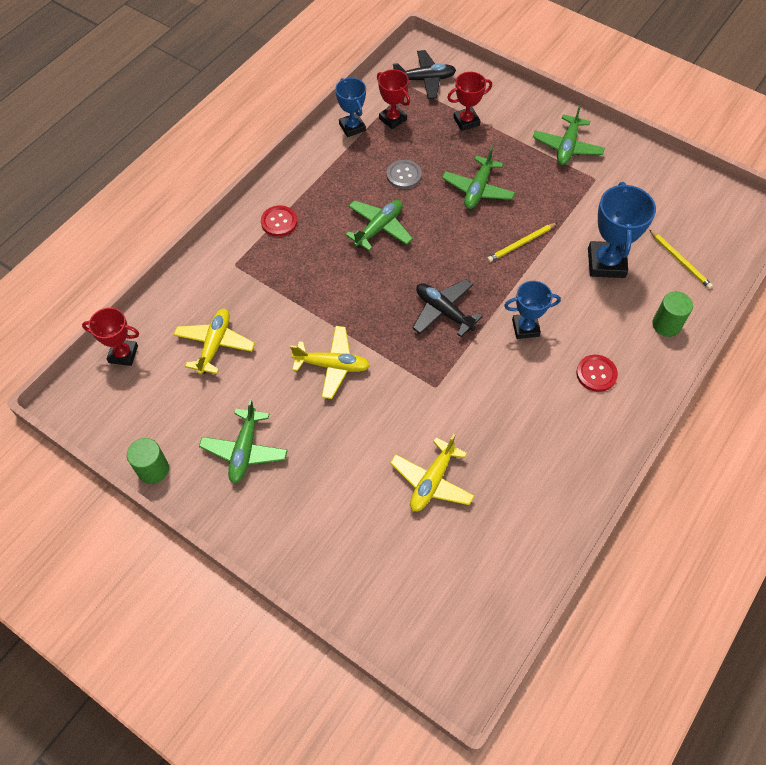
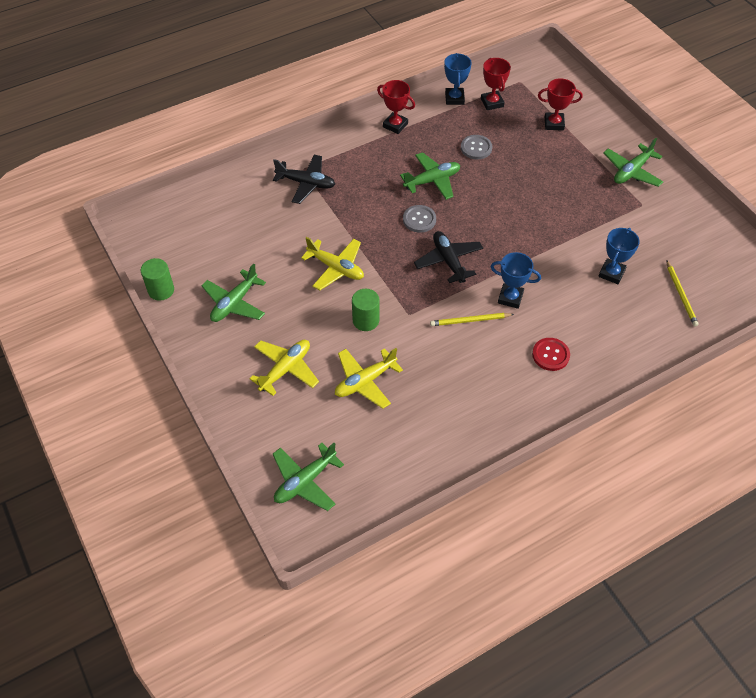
camera: 25 degrees right, 5 degrees down
(123, 354) = (185, 203): red trophy -> red trophy (395, 125)
(215, 345) = (255, 220): yellow plane -> yellow plane (285, 369)
(279, 222) = (355, 149): red button -> none
(389, 277) = (419, 219): none -> grey button
(425, 80) = (537, 81): black plane -> black plane (306, 183)
(478, 189) = (532, 179): green plane -> green plane (305, 481)
(521, 243) = (545, 233): yellow pencil -> yellow pencil (470, 320)
(606, 263) = (611, 273): blue trophy -> blue trophy, size x0.64
(666, 325) = (637, 340): green cylinder -> green cylinder (366, 320)

